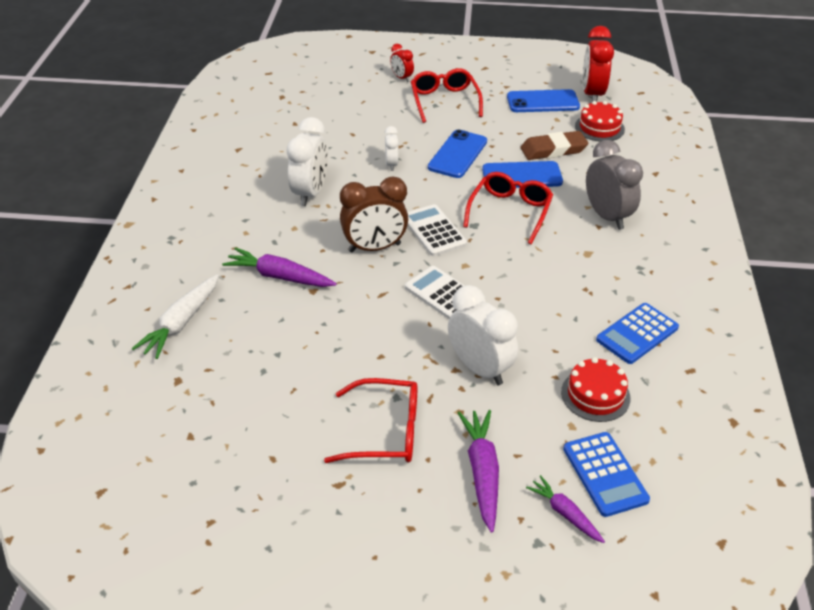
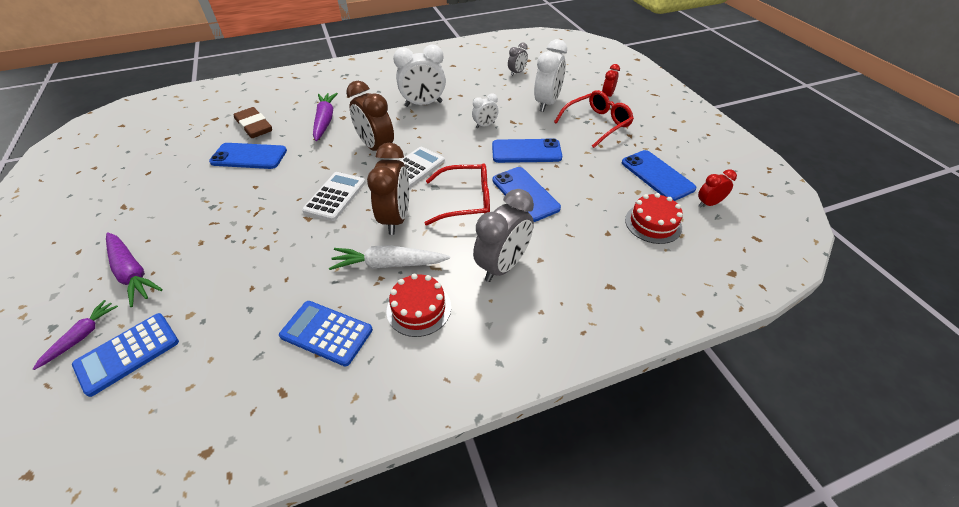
camera: 65 degrees right, 5 degrees up
(181, 323) = (266, 103): white carrot -> white carrot (389, 264)
(303, 112) = (517, 73): none -> grey clock
(310, 354) = (249, 156): none -> blue phone
(386, 431) = (175, 212): red glasses -> none
(479, 368) = (252, 239): white clock -> white clock (547, 103)
(482, 472) = (132, 273): purple carrot -> purple carrot turned 75 degrees clockwise
(508, 261) = (396, 218): none -> brown clock
(553, 150) = (583, 202): brown eraser -> brown eraser (254, 126)
(592, 94) = (708, 203): red clock -> red clock, size x0.53
(595, 395) = (231, 321): red cake -> red cake (419, 308)

